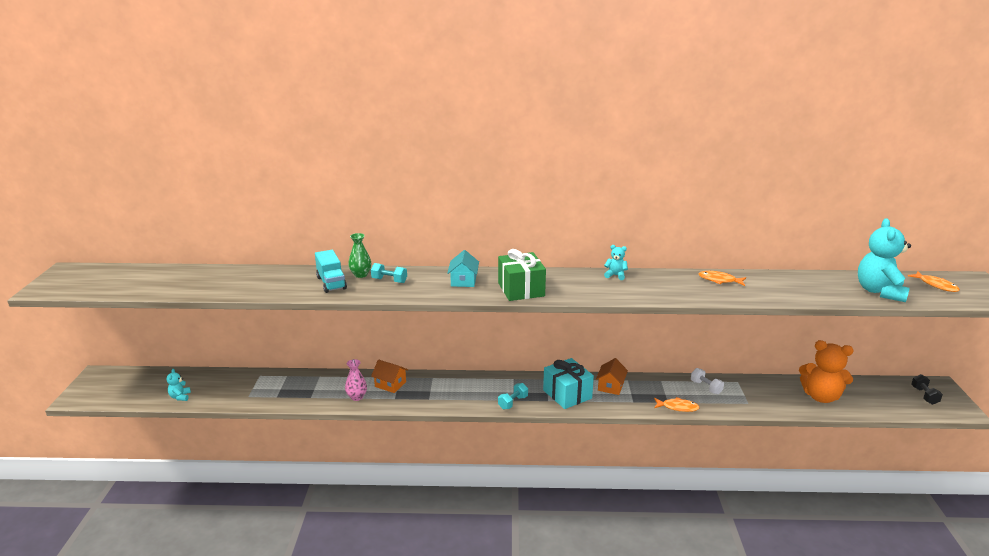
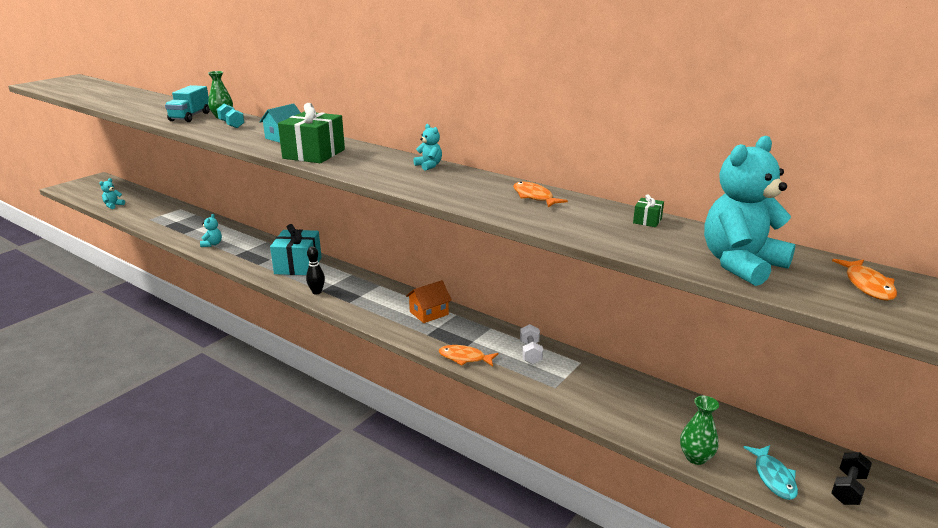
camera: 35 degrees right, 0 degrees up
(357, 397) = (212, 244): pink vase -> turquoise teddy bear
(390, 384) = (250, 244): orange house -> none
(513, 402) = (317, 292): turquoise dumbbell -> black bowling pin
(567, 394) = (375, 304): turquoise gift -> turquoise gift (298, 265)
(678, 407) = (464, 358): orange fish -> orange fish turned 150 degrees clockwise
(798, 278) = (647, 221): none -> green gift
(821, 396) = (668, 420): orange teddy bear -> none
(857, 410) = (696, 457): none -> green vase
(895, 405) = (773, 477): none -> turquoise fish

